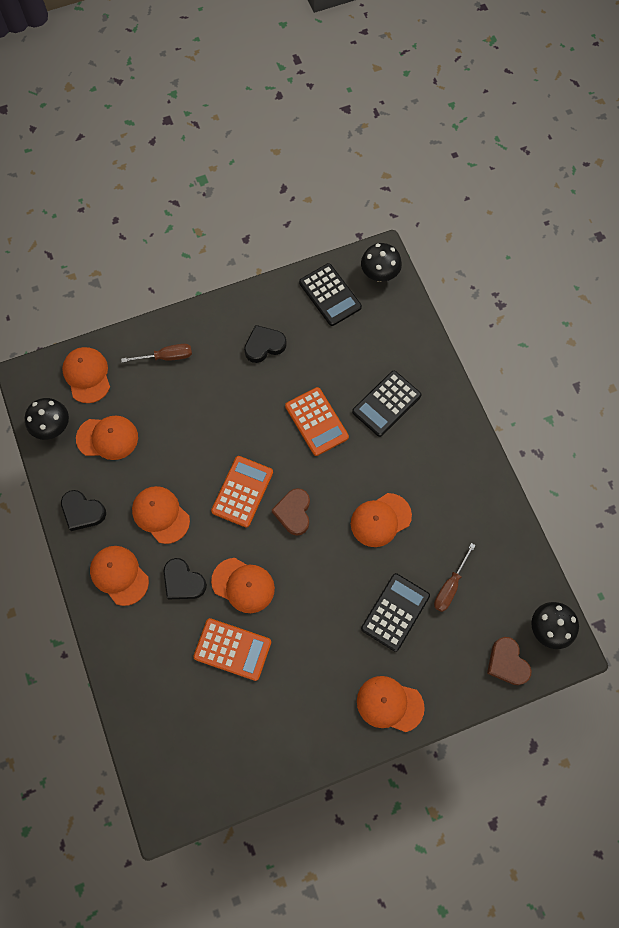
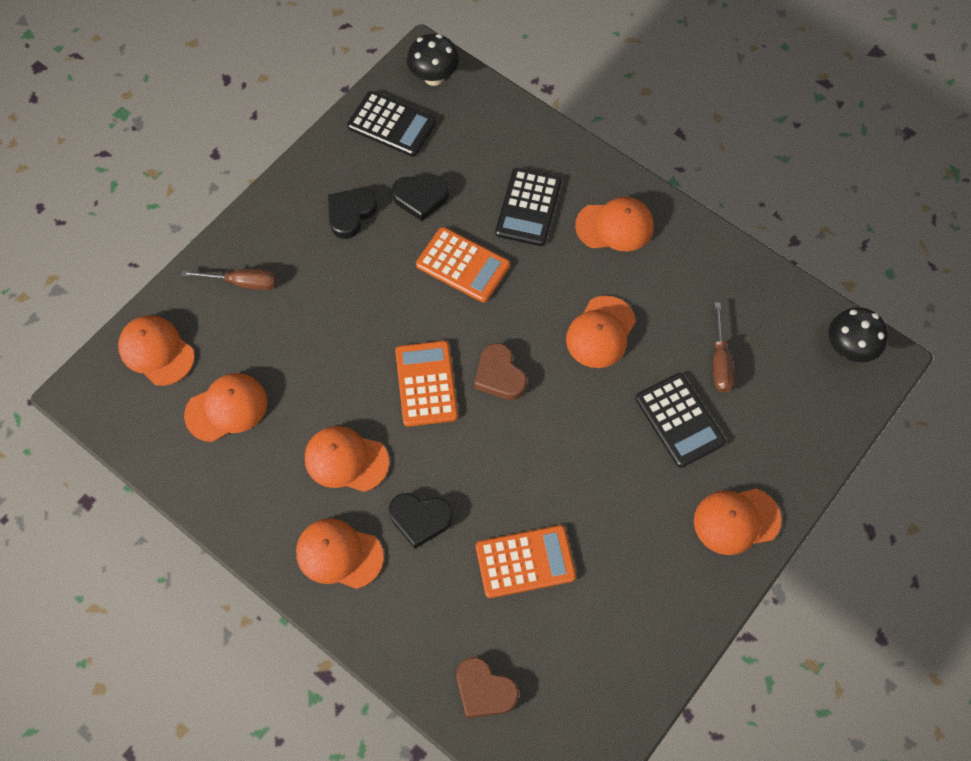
camera: 30 degrees left, 5 degrees down
(53, 427) = (150, 431): black mushroom -> none
(82, 512) = (248, 507): black heart -> black heart (420, 198)
(166, 357) = (242, 282): brown screwdriver -> brown screwdriver turned 45 degrees clockwise
(243, 585) = (492, 485): orange cap -> orange cap (615, 226)
(395, 612) = (679, 420): black calculator -> black calculator turned 150 degrees clockwise
(507, 663) = (830, 407): brown heart -> brown heart (484, 690)

